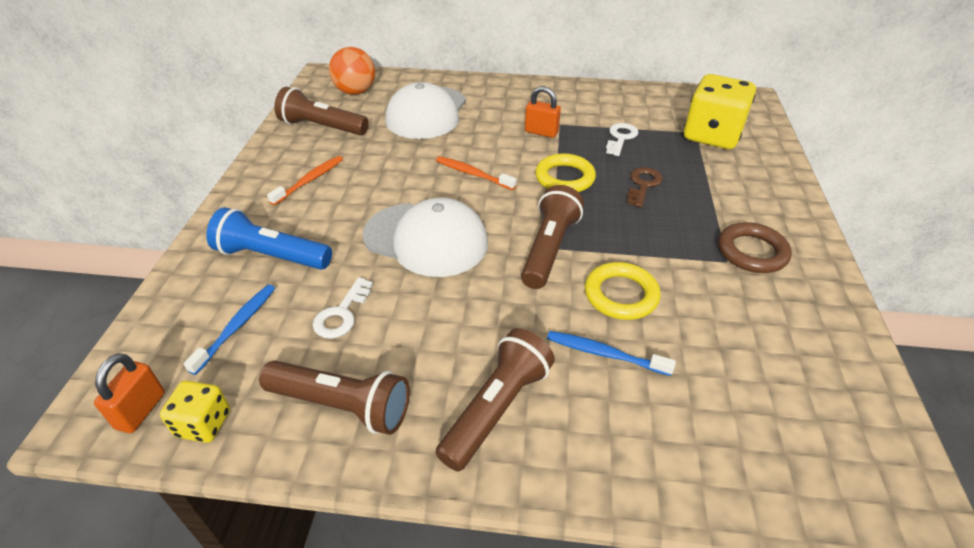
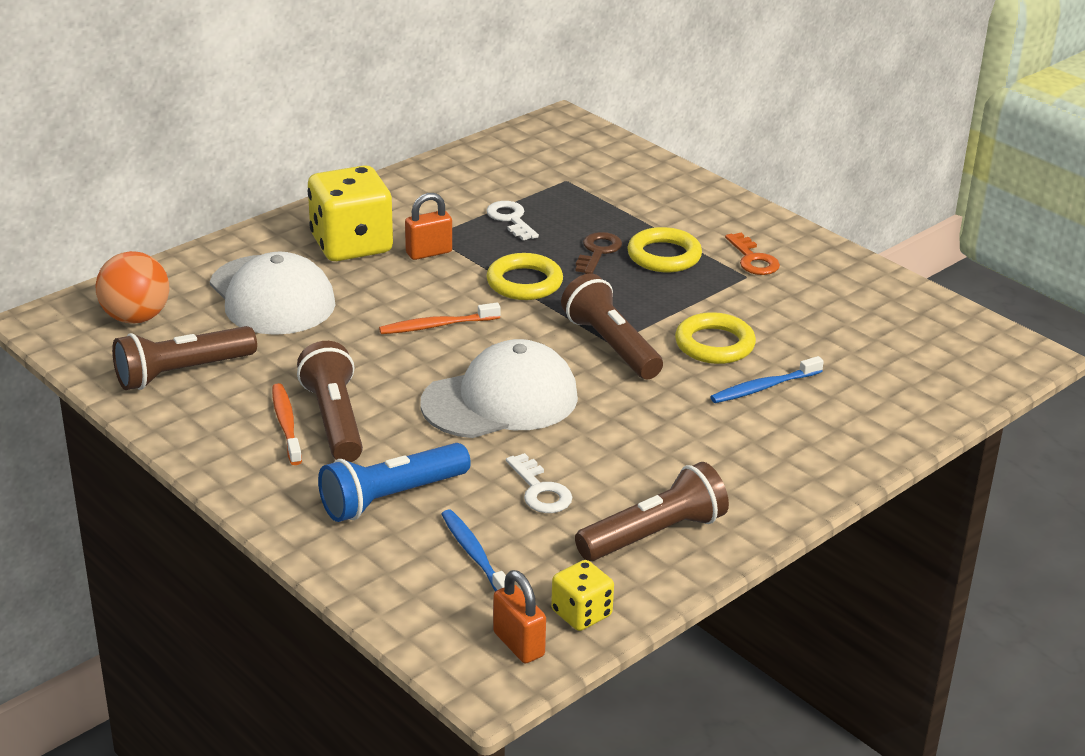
camera: 50 degrees left, 10 degrees down
(497, 408) = (752, 463): brown flashlight -> brown flashlight (334, 420)
(643, 185) = (598, 252): brown key -> brown key turned 45 degrees clockwise
(685, 212) = (664, 256): none -> yellow ring
(711, 135) = (584, 176): yellow dice -> yellow dice (351, 245)
(752, 252) = (753, 259): brown ring -> orange key

